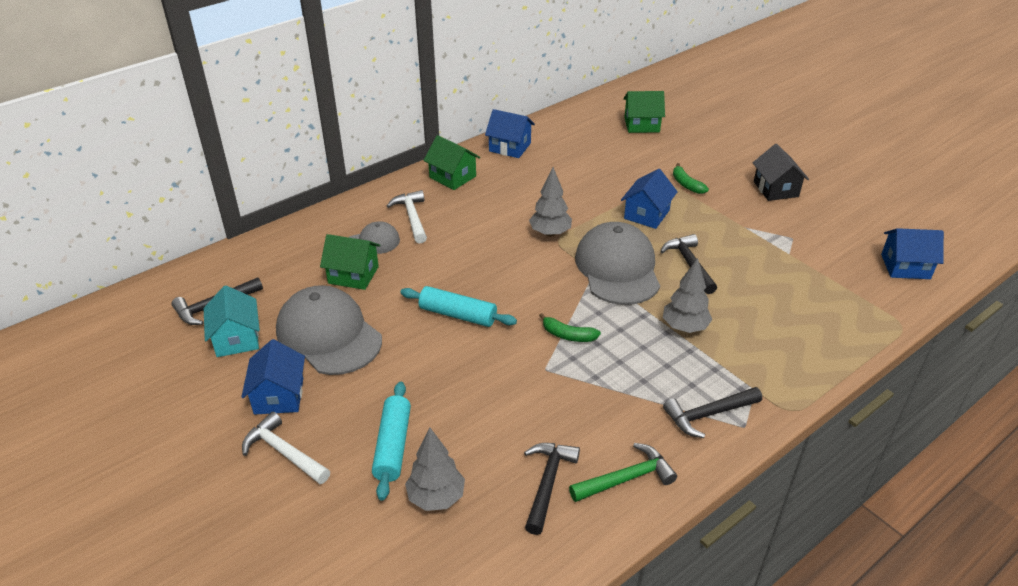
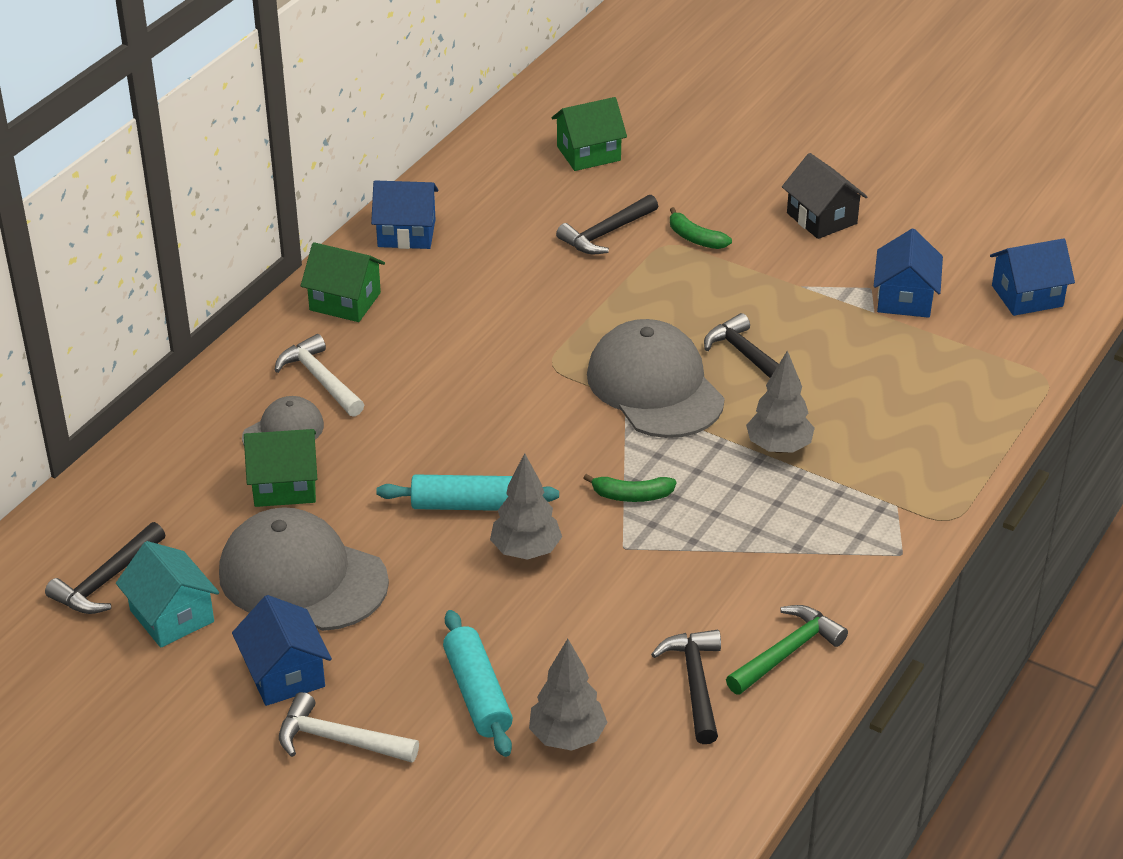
camera: 20 degrees left, 0 degrees up
(550, 233) = (536, 357): grey tree -> grey tree (526, 551)
(646, 214) = (659, 297): blue house -> blue house (904, 298)
(708, 415) = (853, 551): black hammer -> black hammer (606, 233)

